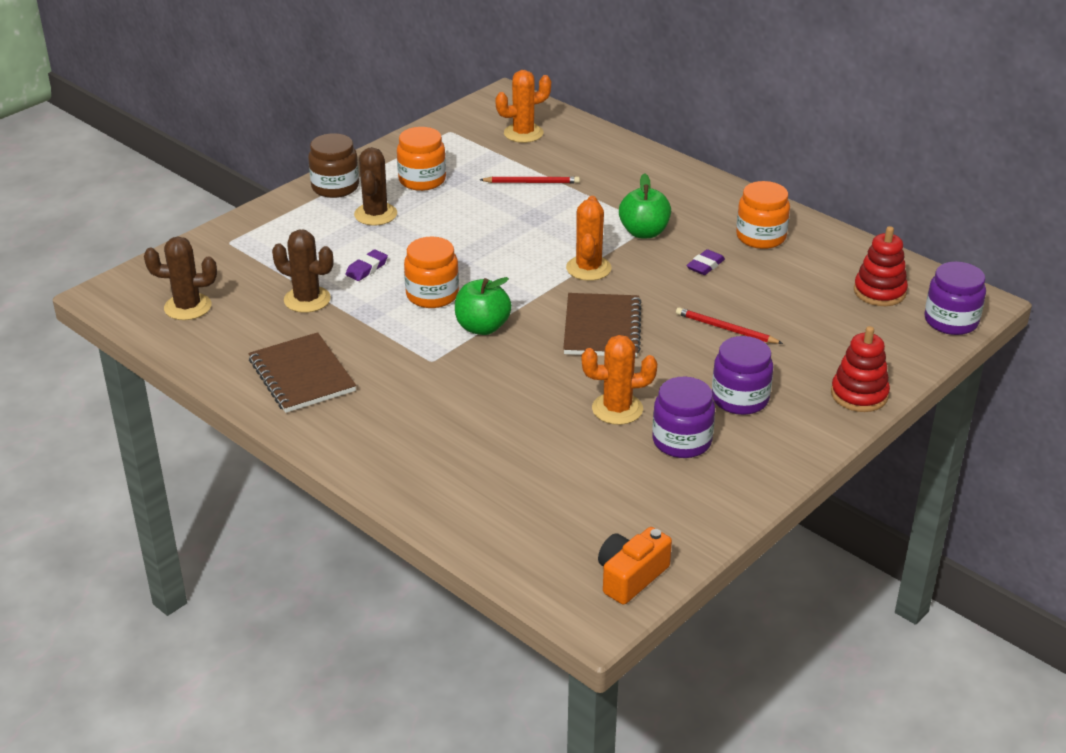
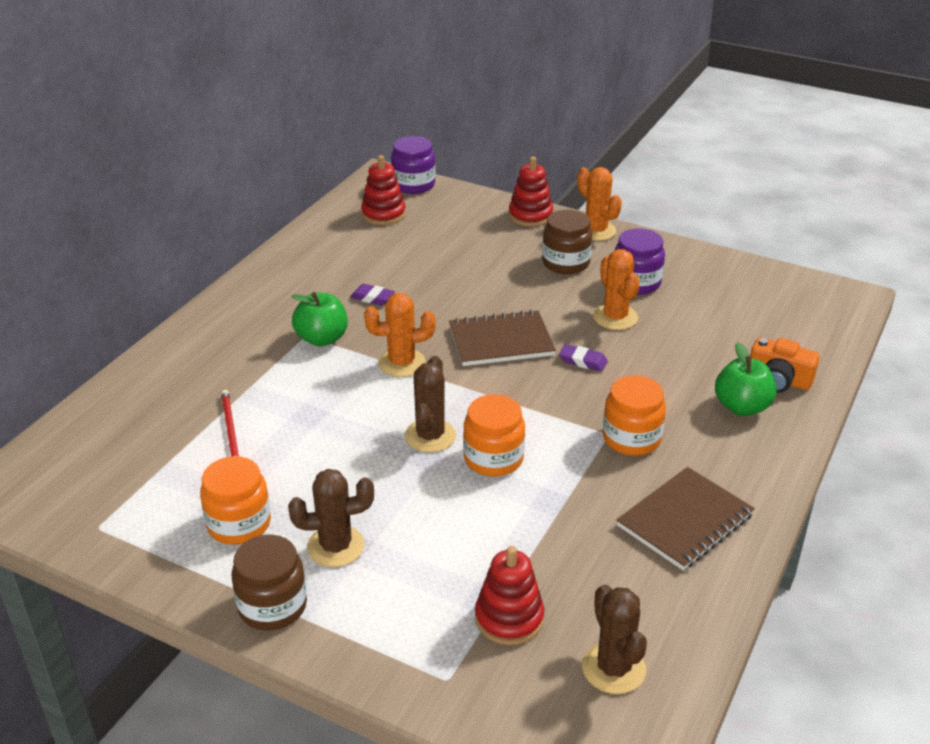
camera: 105 degrees left, 0 degrees up
(261, 273) = (509, 618): none -> red stacking toy
(307, 299) = (546, 557): brown cactus -> brown cactus (430, 436)
(367, 268) = (461, 523): purple eraser -> purple eraser (583, 361)
(482, 327) = (535, 412): green apple -> green apple (742, 407)
(523, 133) = (103, 458): orange cactus -> orange cactus (596, 231)
(631, 576) = (801, 287): orange camera -> orange camera (778, 380)
(726, 329) = (471, 278): red pencil -> none
(740, 399) = (566, 263): purple jar -> brown jar
(761, 237) = (311, 274): orange jar -> orange jar (631, 438)

